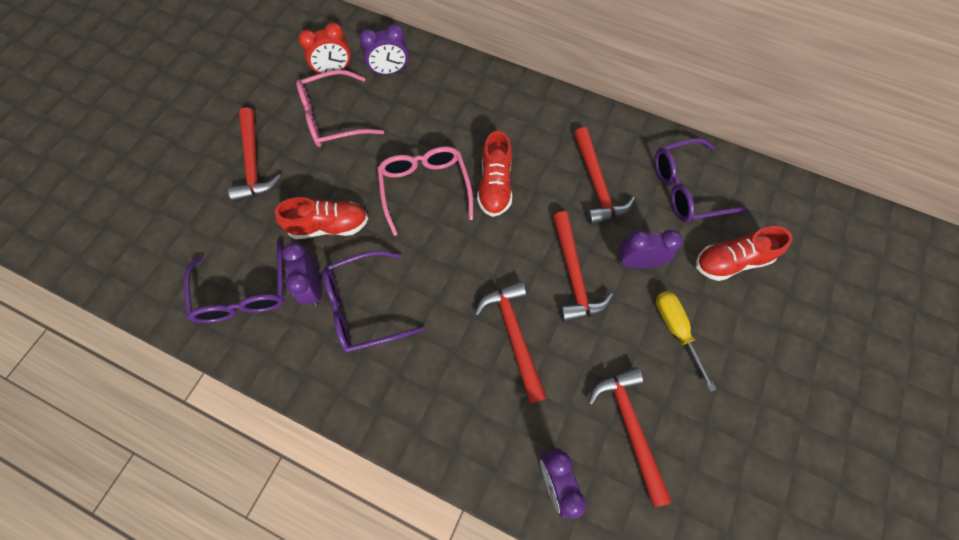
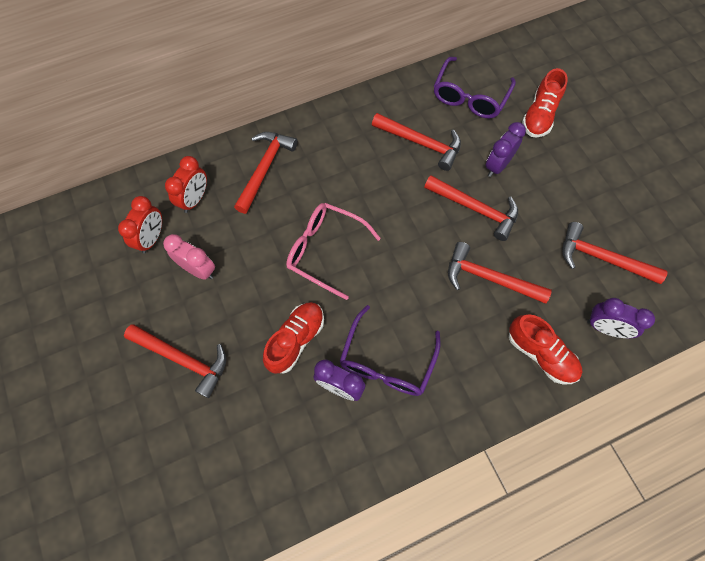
camera: 50 degrees left, 0 degrees up
(244, 292) = (299, 443): purple glasses -> none
(333, 118) = (198, 269): pink glasses -> pink clock
(389, 71) = (195, 199): purple clock -> red clock
(459, 94) = (264, 169): none -> red hammer
(495, 185) = (365, 203): red shoe -> red shoe (540, 354)
(676, 330) = (560, 182): yellow screwdriver -> none

